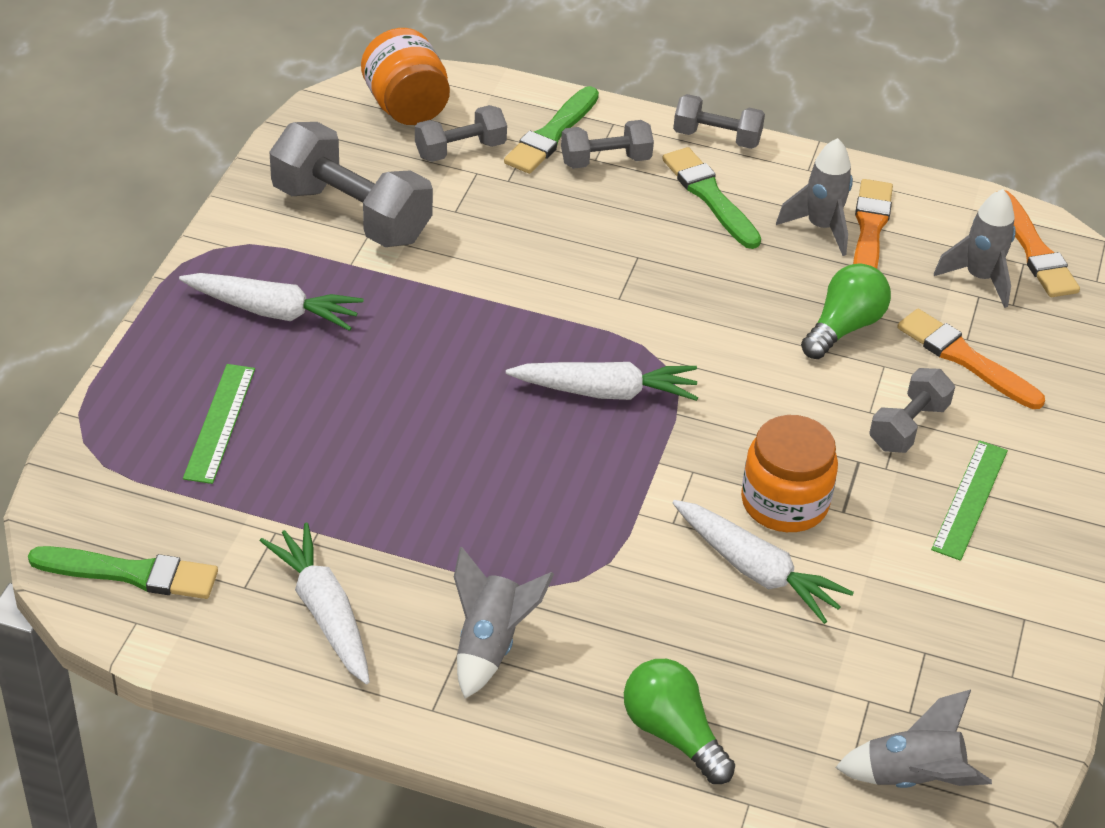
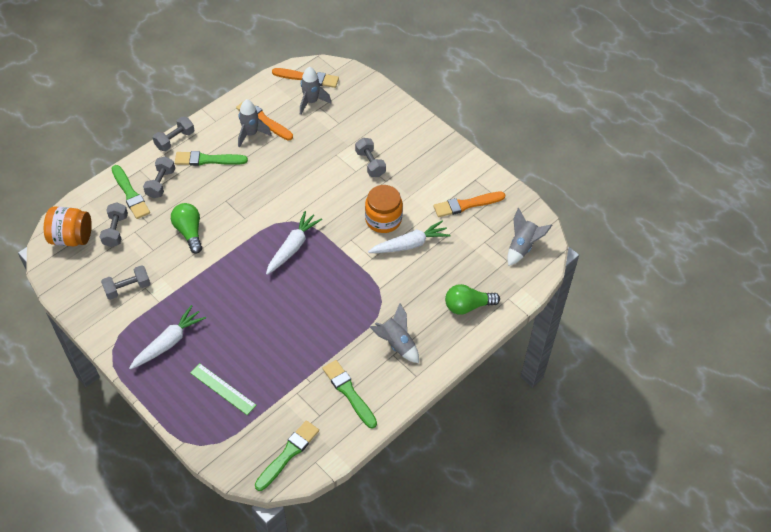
camera: 60 degrees left, 10 degrees up
(324, 612) = (349, 392): white carrot -> green brush
(351, 214) = (127, 288): grey dumbbell -> grey dumbbell, size x0.56
(843, 327) = (309, 156): green light bulb -> green light bulb (189, 232)
(965, 359) = (348, 129): orange brush -> orange brush (466, 205)
(969, 499) = (415, 165): green ruler -> none

